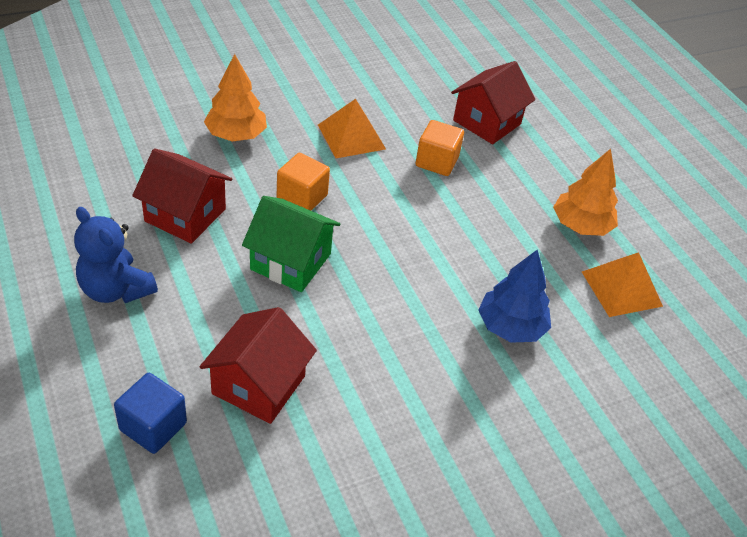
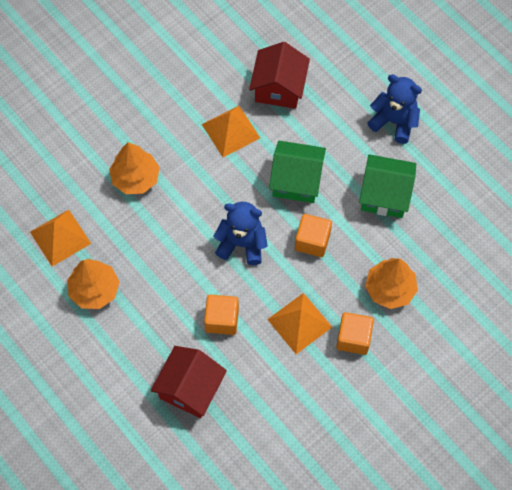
camera: 170 degrees right, 20 degrees up
(153, 426) = (324, 47): blue cube -> none
(185, 215) = (384, 195): red house -> green house
(299, 111) = (353, 338): none -> orange cube
(356, 347) = (231, 131): none -> orange pyramid
(389, 218) = (242, 244): none -> blue teddy bear
(511, 327) = (135, 178): blue tree -> orange tree

